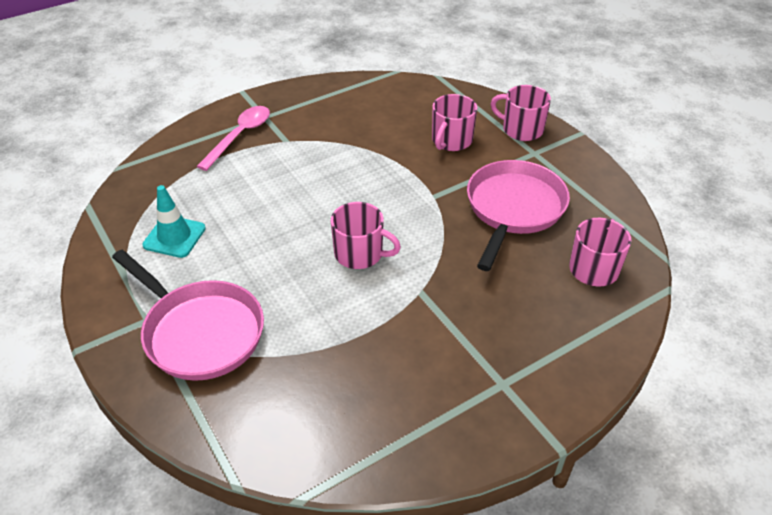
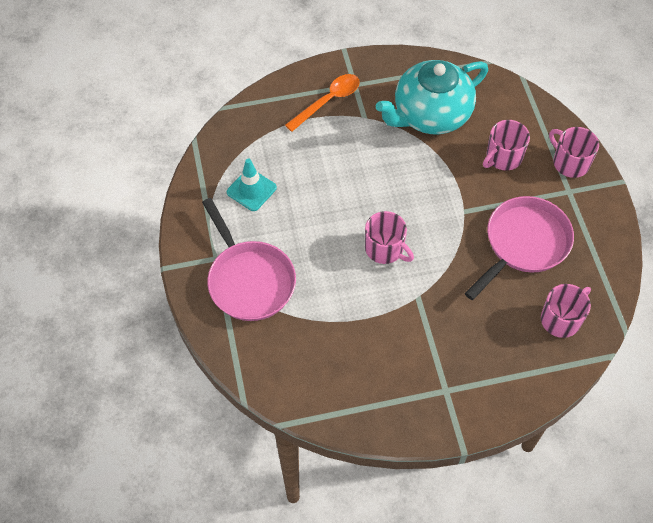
camera: 20 degrees right, 15 degrees up
(240, 136) = (328, 101): pink spoon -> orange spoon
(357, 123) = (430, 115): none -> turquoise teapot

